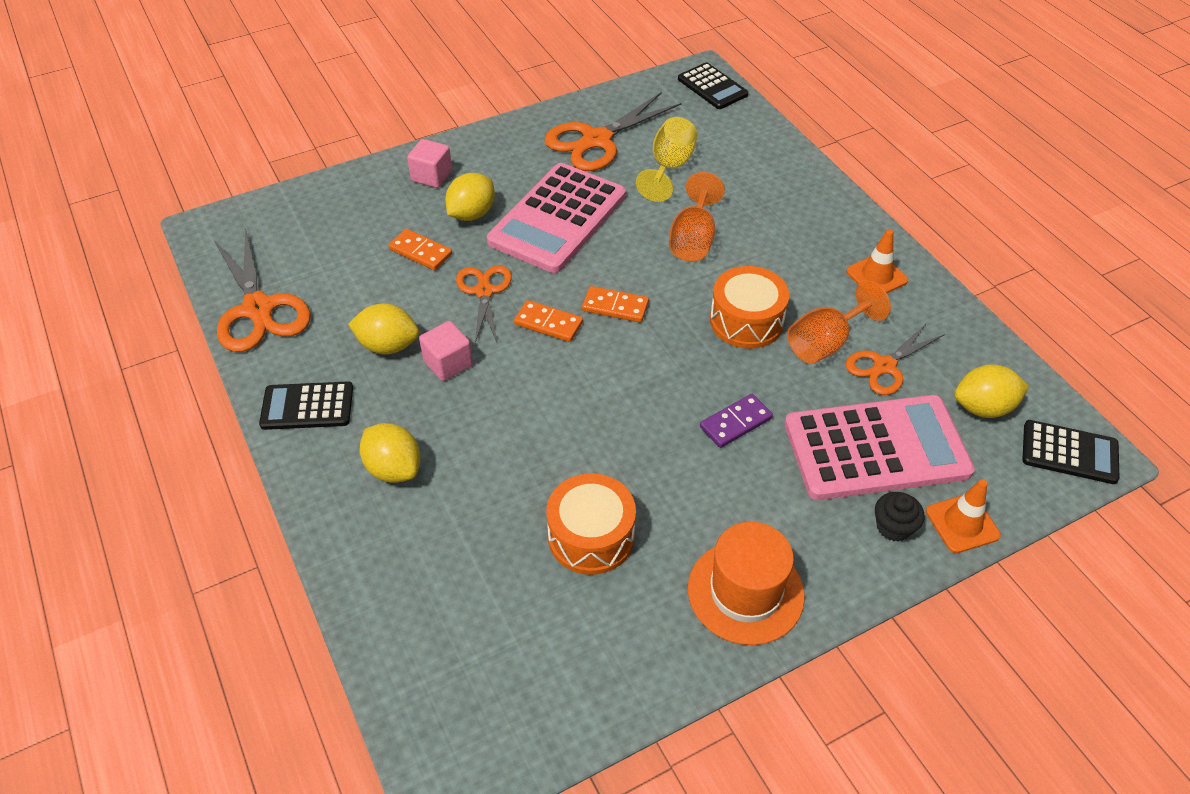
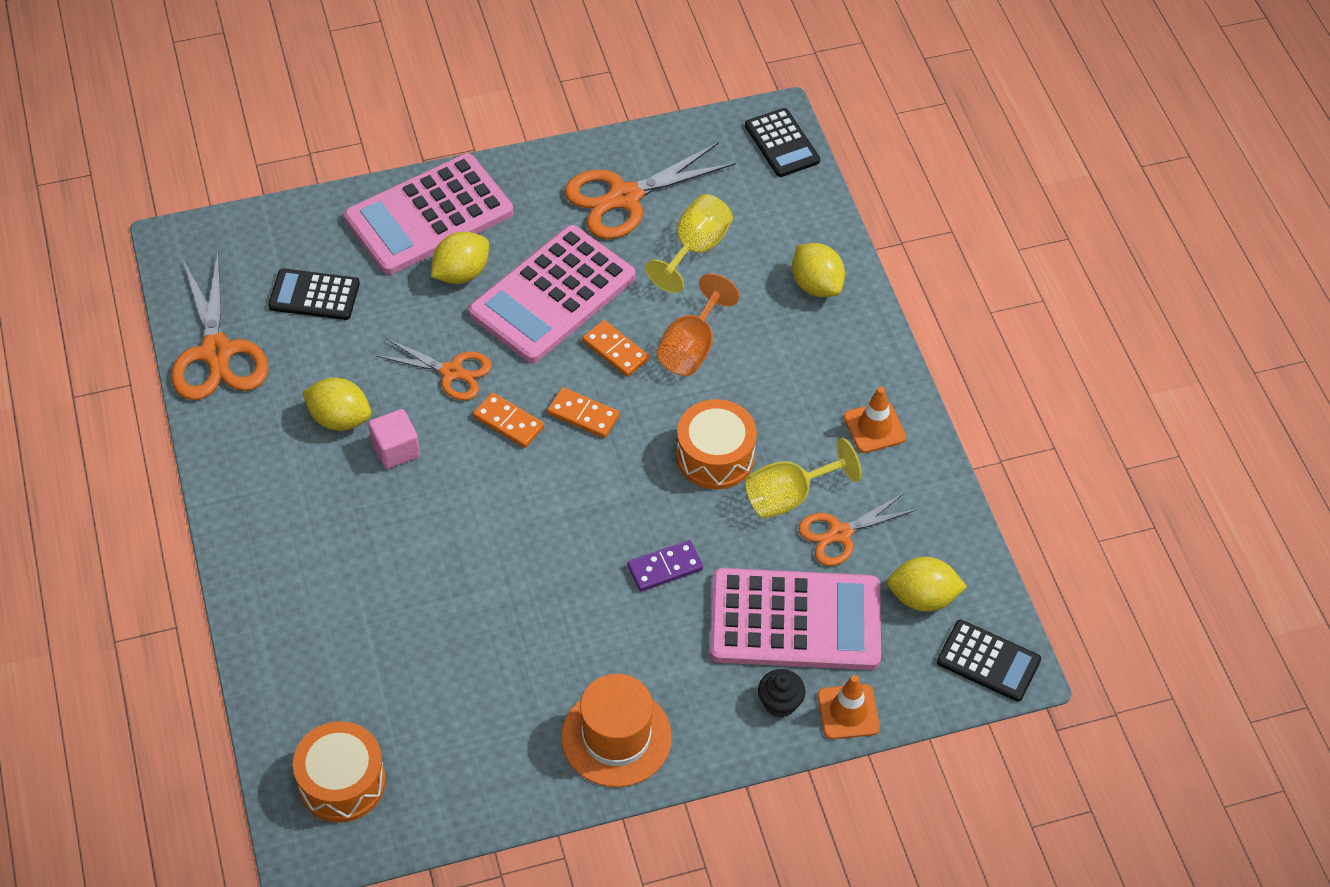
camera: 10 degrees right, 5 degrees up
(307, 406) = (248, 472): black calculator -> black calculator (314, 295)
(394, 468) = (319, 554): yellow lemon -> yellow lemon (816, 285)
(420, 252) = (396, 312): orange domino -> orange domino (615, 350)
(431, 176) = (429, 215): pink cube -> pink calculator
(484, 291) = (452, 372): orange scissors -> orange scissors turned 105 degrees clockwise
(591, 536) = (488, 657): orange drum -> orange drum (342, 782)
(826, 343) = (789, 496): orange goblet -> yellow goblet

